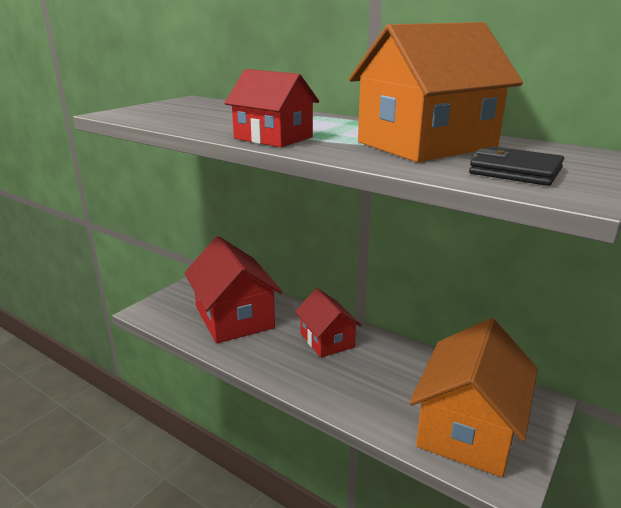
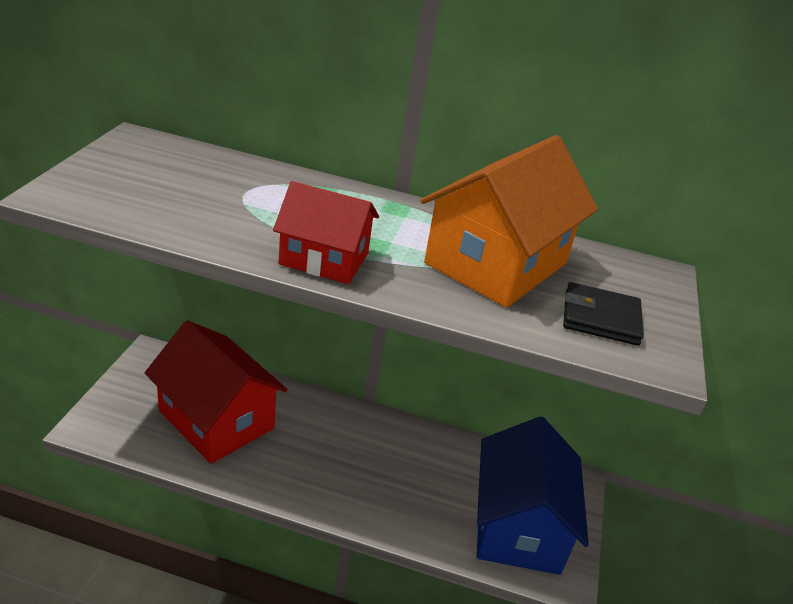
camera: 25 degrees left, 10 degrees up
(327, 340) = (342, 437): red house -> none
(468, 428) = (518, 526): orange house -> blue house

